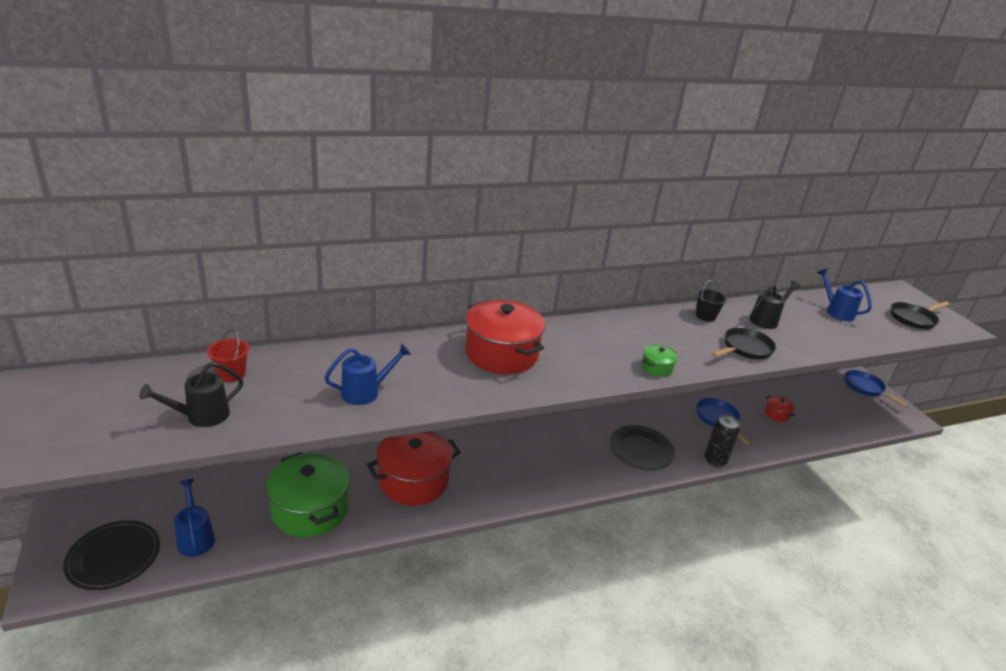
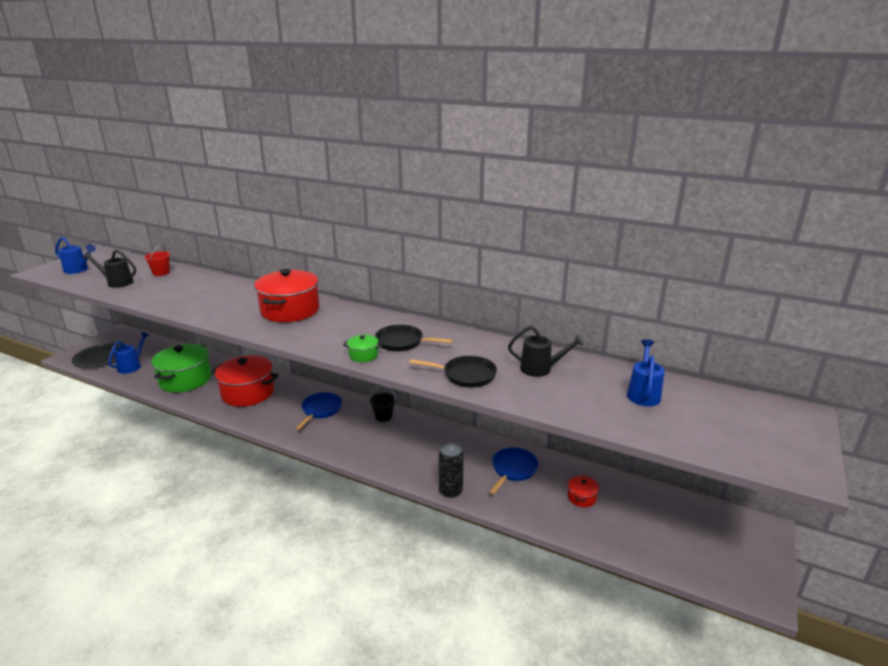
camera: 50 degrees right, 5 degrees down
(366, 392) = (189, 299): blue watering can -> blue watering can (79, 270)
(641, 450) = (406, 452): black plate -> none
(705, 316) = (487, 346): black bucket -> black bucket (383, 416)
(865, 388) = (751, 538): blue pan -> blue pan (320, 410)
(914, 318) = (743, 438): black pan -> black pan (402, 342)

